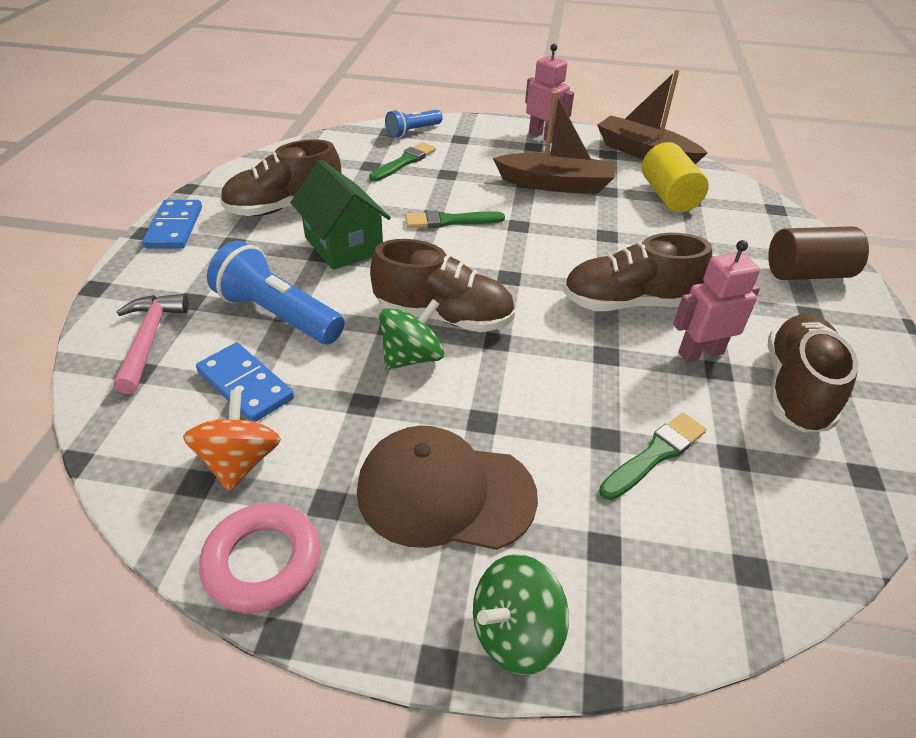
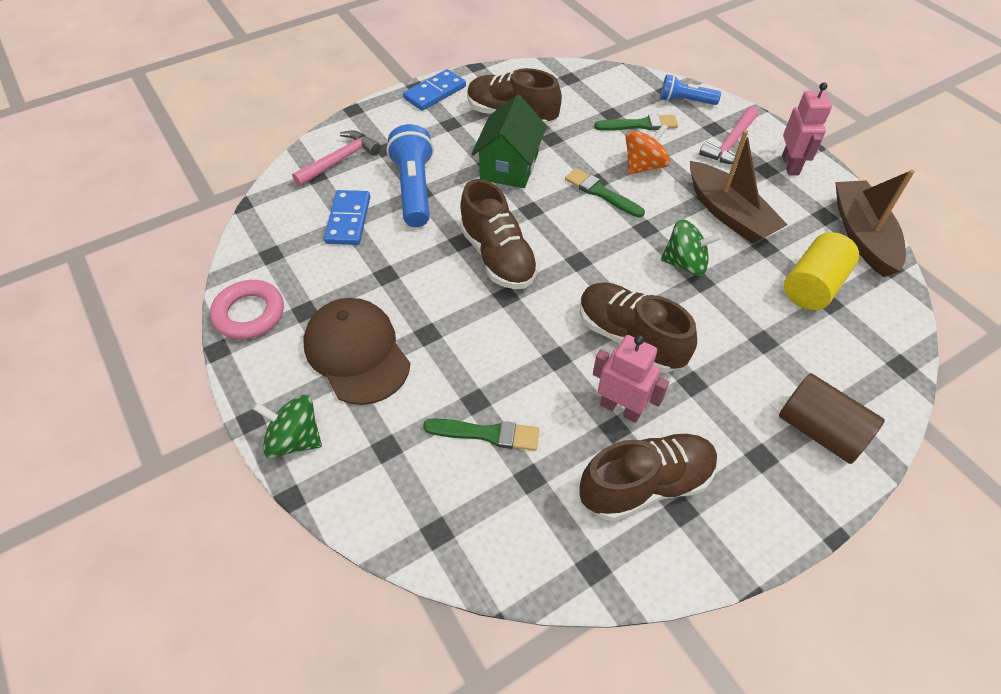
camera: 50 degrees right, 10 degrees up
(240, 461) = (298, 259): orange spinning top -> orange spinning top (644, 166)
(412, 357) = (445, 268): green spinning top -> green spinning top (685, 264)
(487, 142) = (730, 144): none -> pink hammer

